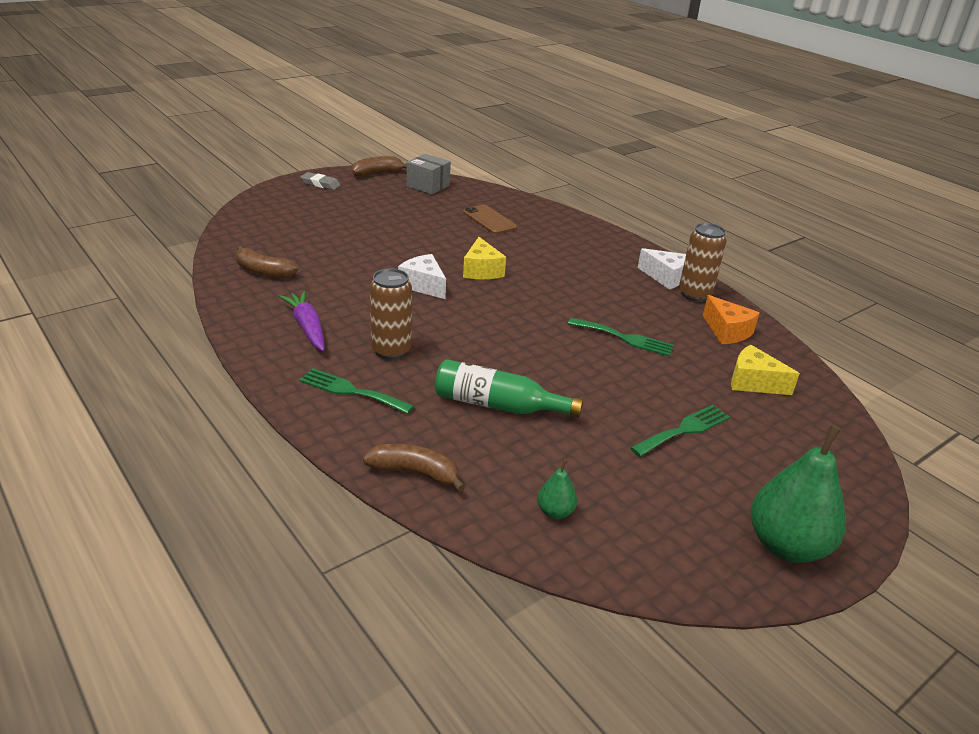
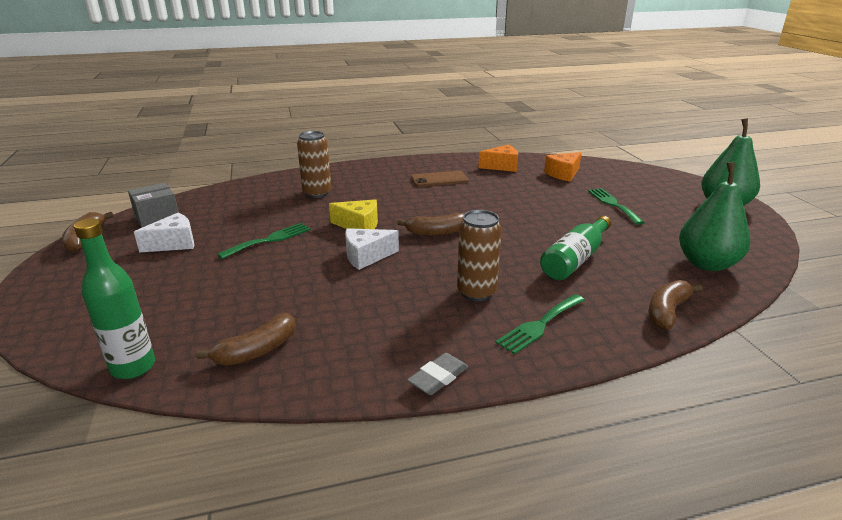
camera: 65 degrees left, 5 degrees down
(232, 237) = (133, 367): none -> green bottle
(307, 327) = (410, 335): purple carrot -> none
(320, 184) = (61, 278): grey eraser -> grey eraser (438, 378)
(489, 220) = (267, 204): brown phone -> brown phone (439, 179)
(498, 313) = (437, 232): none -> brown banana
(555, 512) = (706, 264): green pear -> green pear, size x2.17
(624, 338) = (497, 196): green fork -> green fork (269, 240)
(665, 277) = (421, 166): white cheese -> white cheese (174, 243)
(694, 295) = (450, 164): brown can -> brown can (317, 193)
(753, 382) = (563, 174): yellow cheese -> orange cheese

